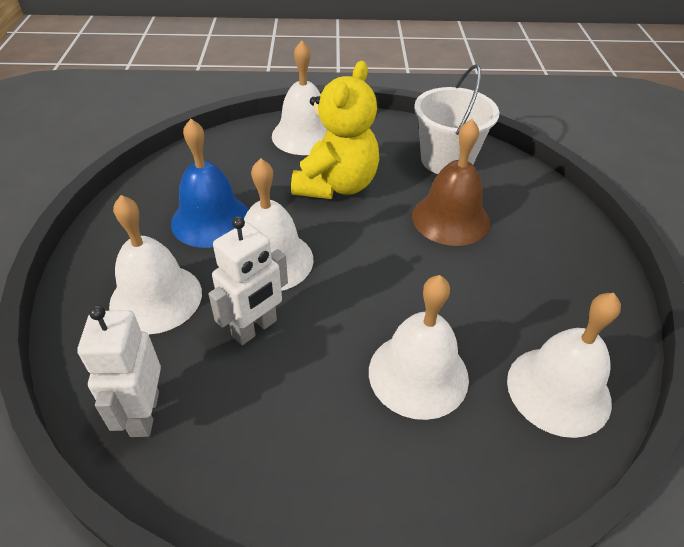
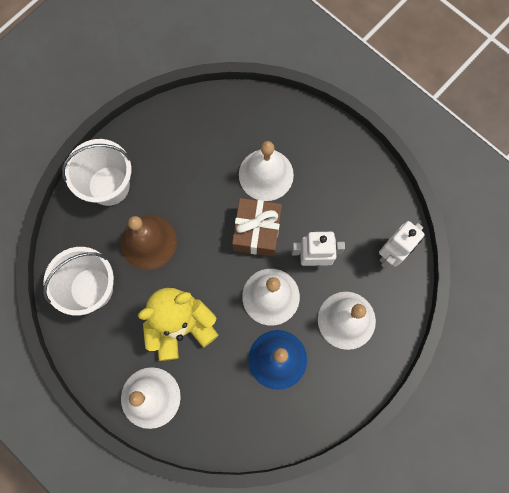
camera: 135 degrees left, 30 degrees up
(355, 305) = (257, 231): none -> brown gift
(553, 232) = (109, 186): none -> white bucket
(558, 390) = (219, 120): white bell -> none

